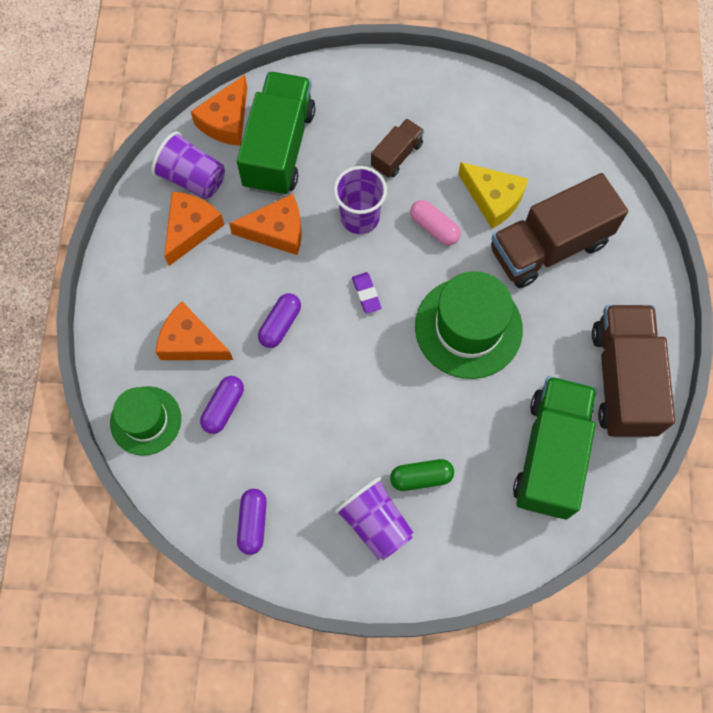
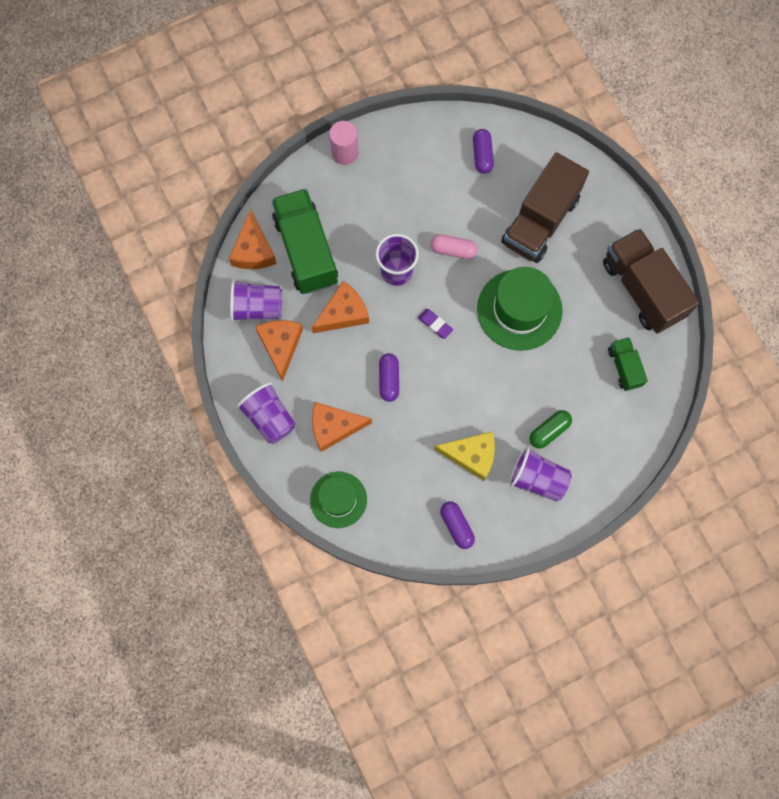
camera: 30 degrees left, 5 degrees up
(131, 295) = (269, 418): none -> purple cup
(223, 408) = (386, 460): purple capsule -> purple capsule (482, 155)
(381, 73) = (345, 153): none -> pink cylinder
(397, 155) = (394, 210): brown truck -> none
(493, 199) = (481, 206): yellow cheese -> yellow cheese (471, 455)
(550, 454) = (624, 367): green truck -> green truck, size x0.50

